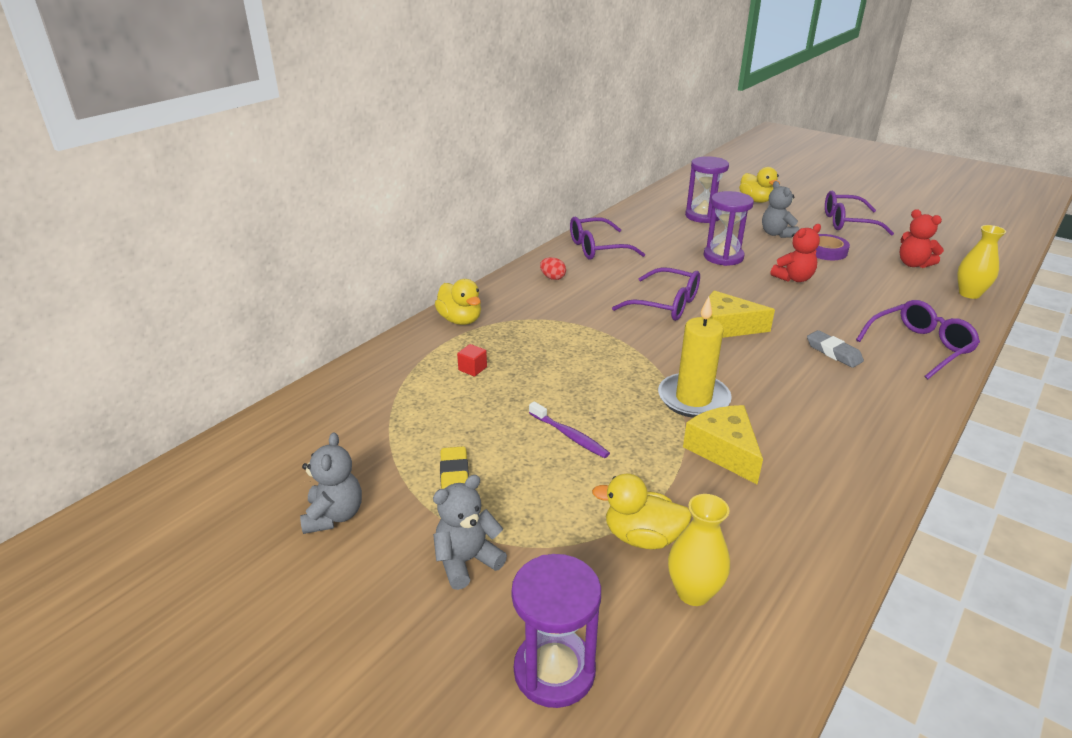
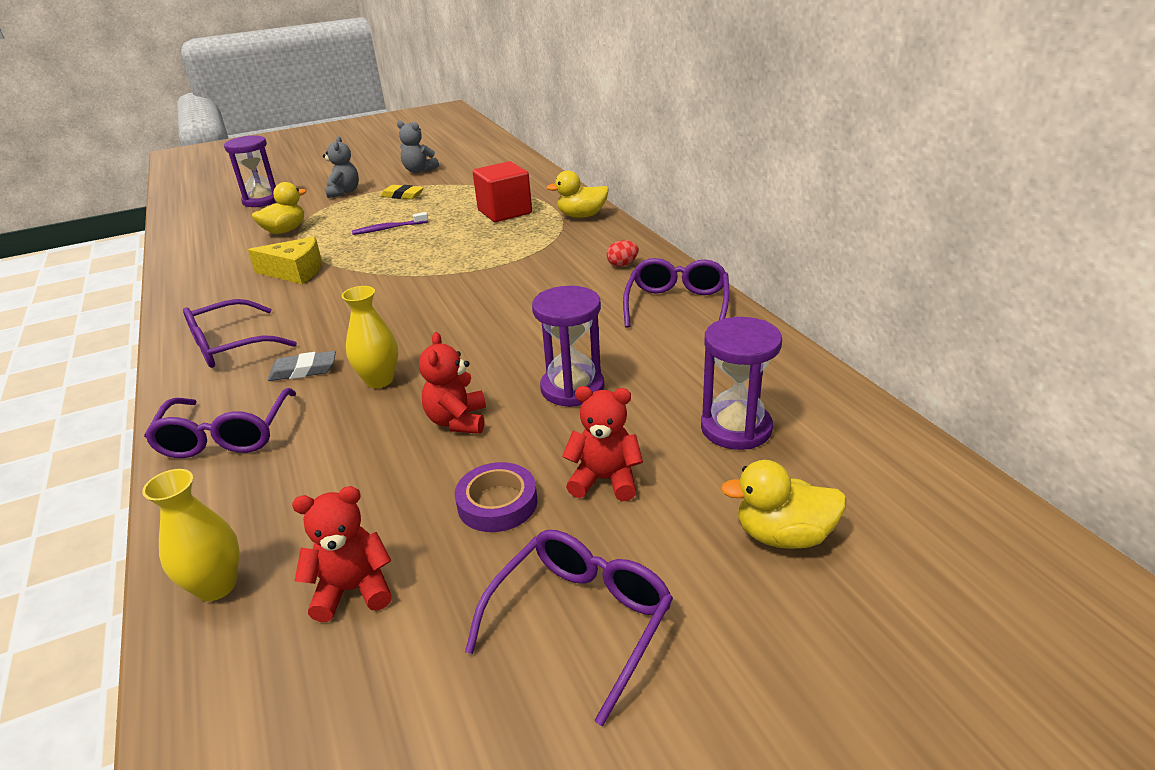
camera: 120 degrees right, 0 degrees up
(472, 369) = (504, 212): red cube -> red cube, size x2.46
(666, 305) = (501, 309): purple glasses -> purple glasses (230, 346)
(693, 399) = (356, 278): yellow candle -> none
(693, 592) = (236, 234): yellow vase -> yellow vase (379, 380)
(727, 327) = (422, 328): yellow cheese -> none
(776, 234) = (605, 480): grey teddy bear -> red teddy bear

